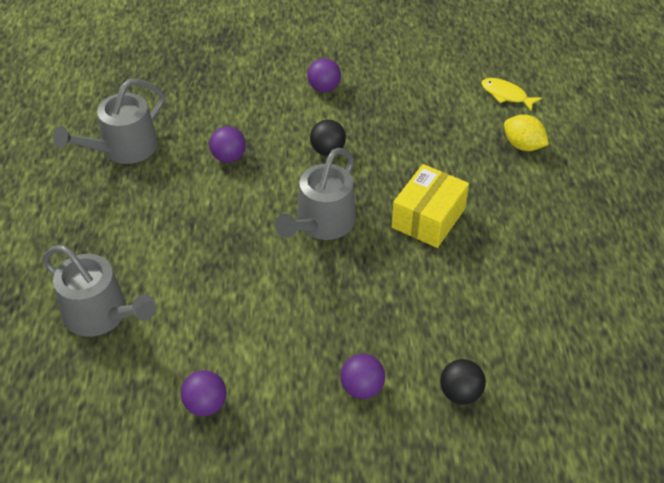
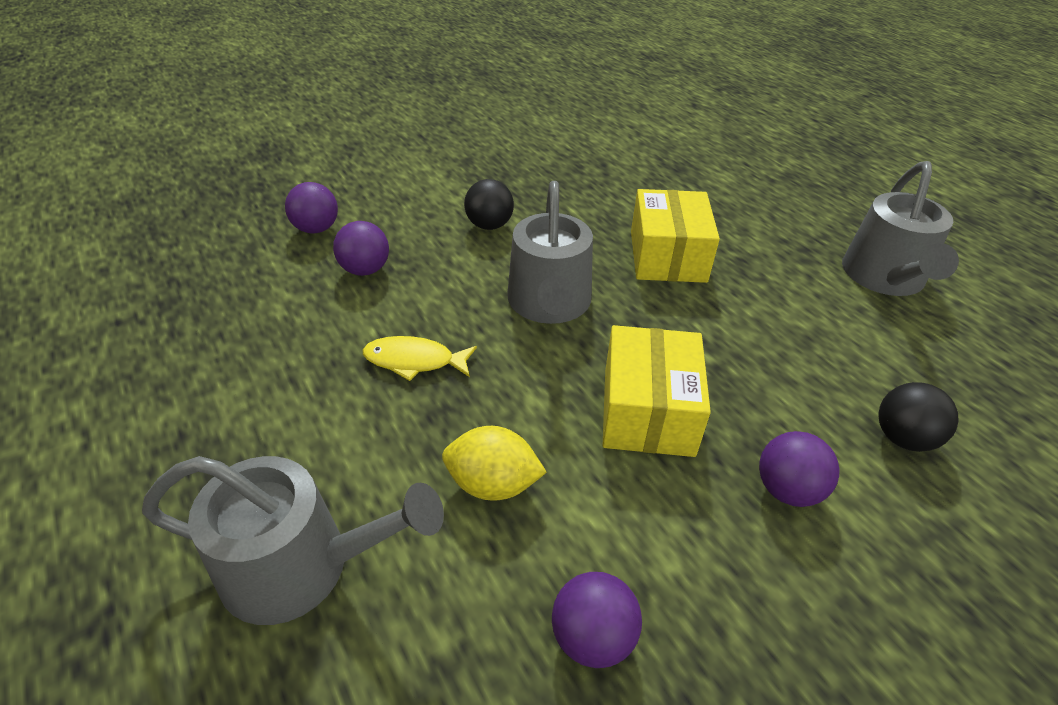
camera: 30 degrees left, 5 degrees down
(123, 148) = (196, 306): grey watering can -> grey watering can (885, 278)
(324, 88) = (433, 168): purple ball -> purple ball (316, 229)
(324, 313) = (648, 411): none -> yellow box
(506, 95) = (633, 126): yellow fish -> yellow fish (414, 361)
(523, 145) = (693, 162): yellow lemon -> yellow lemon (493, 484)

